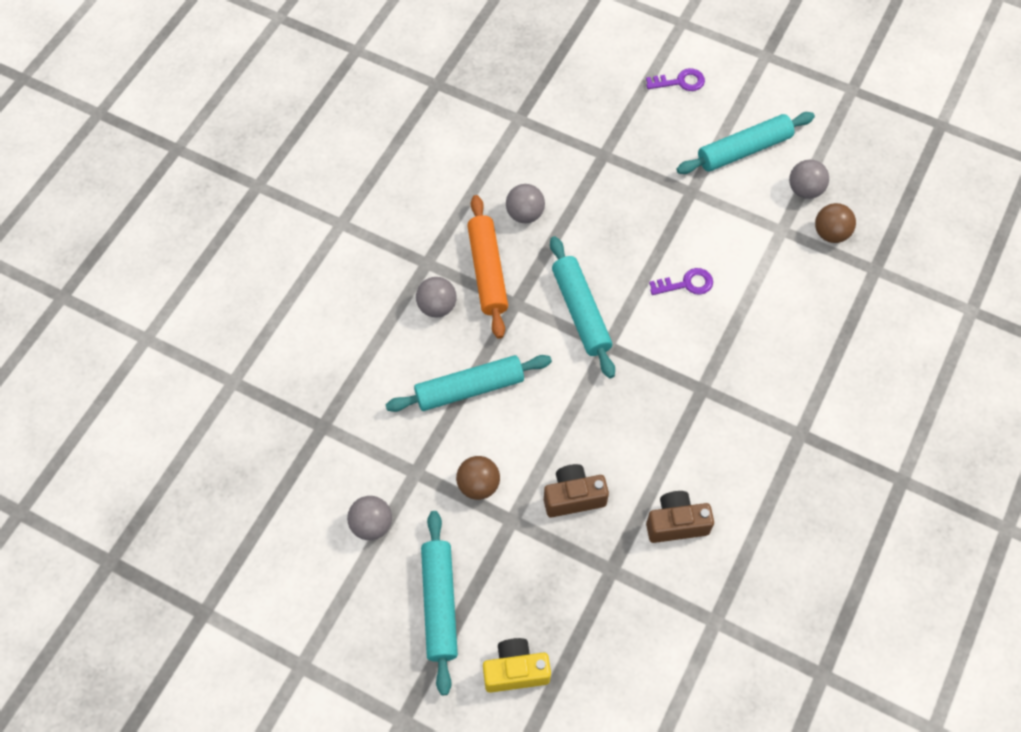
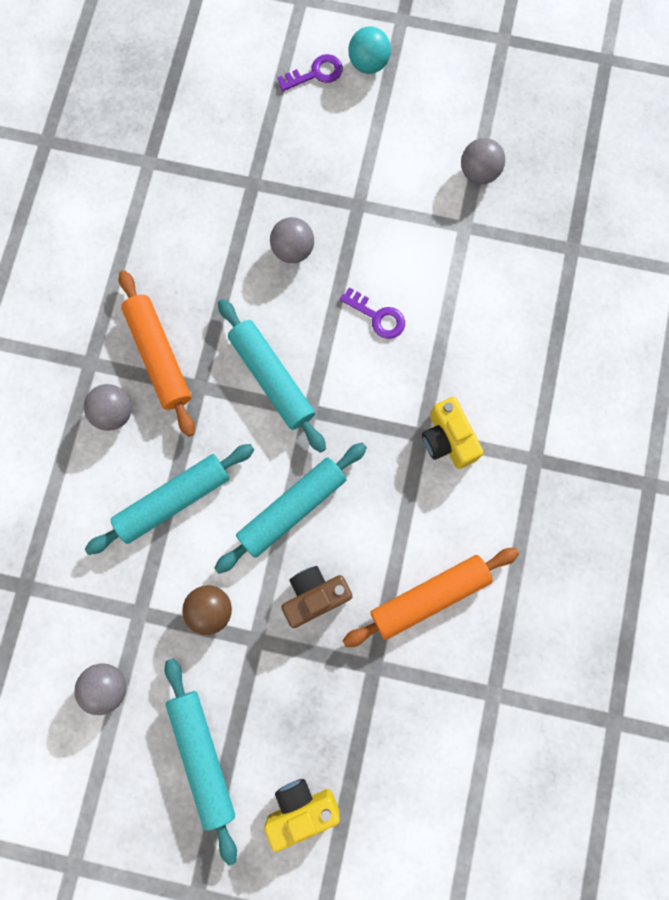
camera: 15 degrees left, 15 degrees up
(525, 214) = (183, 277): grey ball -> grey ball (293, 250)
(676, 523) = (429, 596): brown camera -> orange rolling pin
(686, 284) = (377, 316): purple key -> purple key turned 60 degrees clockwise
(724, 398) = (447, 439): none -> yellow camera
(728, 84) = (368, 64): none -> turquoise ball
(744, 150) = (403, 141): turquoise rolling pin -> turquoise rolling pin (292, 509)
(830, 233) = (517, 218): brown ball -> none

